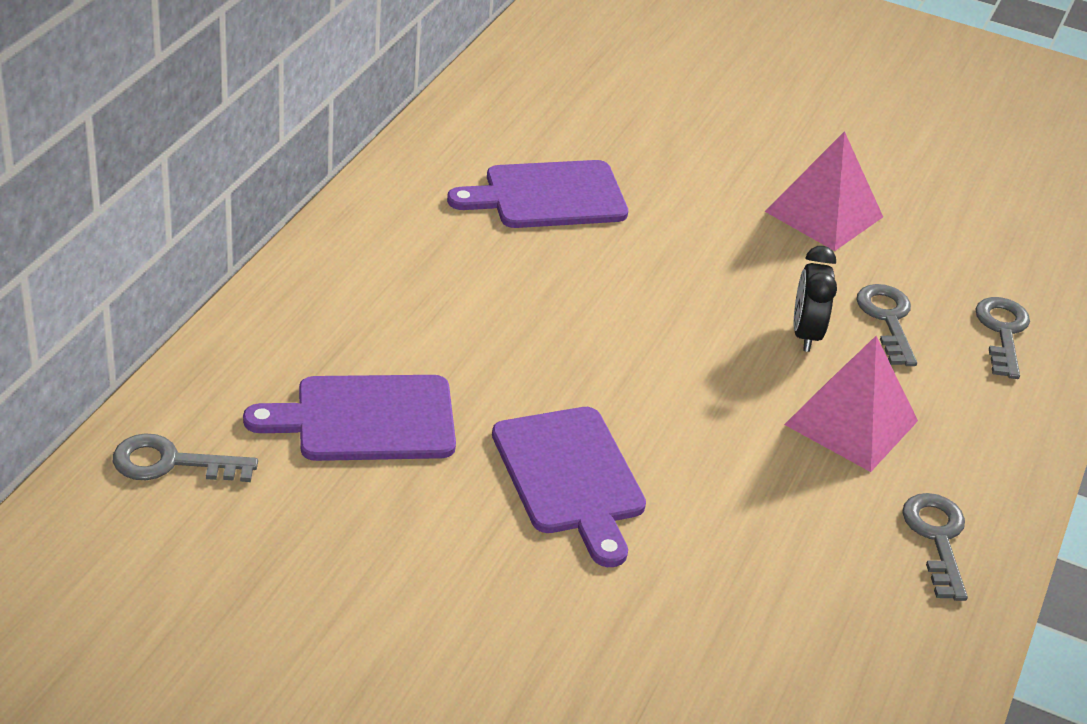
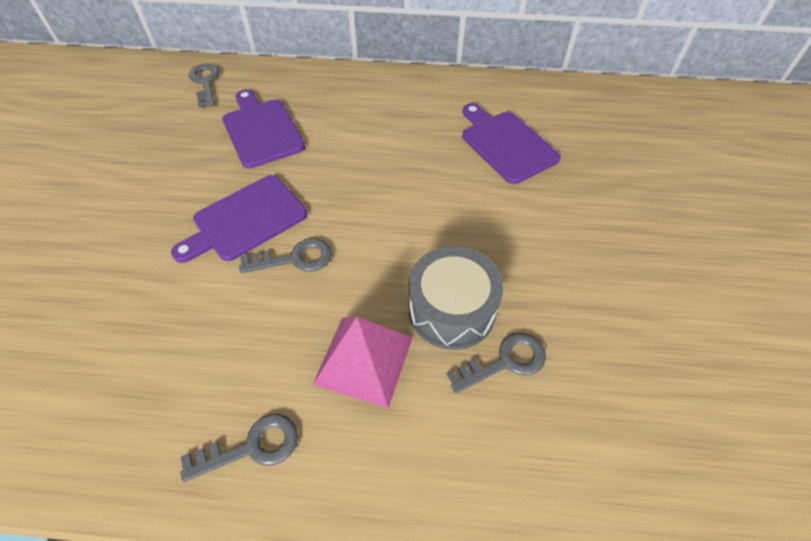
camera: 75 degrees right, 15 degrees up
(805, 334) = (451, 310): black clock -> grey drum
(824, 214) = (611, 291): pink pyramid -> none
(1002, 332) = (547, 459): grey key -> grey key (295, 258)

